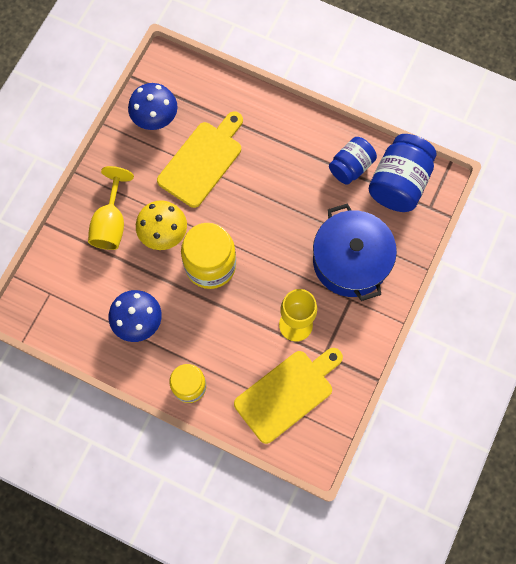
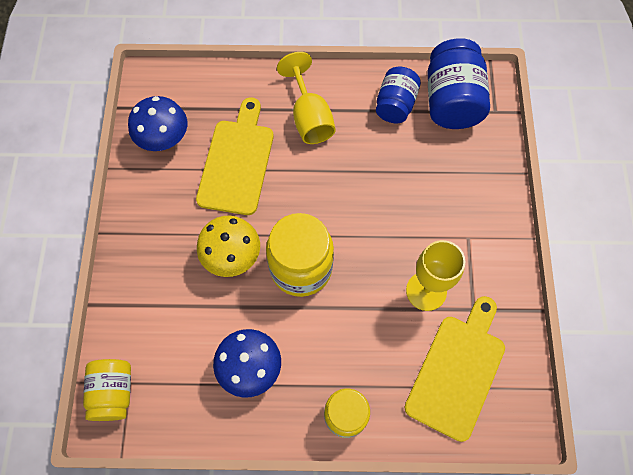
camera: 25 degrees left, 5 degrees down
(36, 295) = (113, 392): none -> yellow jar
(111, 223) = (166, 270): yellow goblet -> yellow goblet (309, 117)
(350, 261) = (446, 198): blue pot -> none

